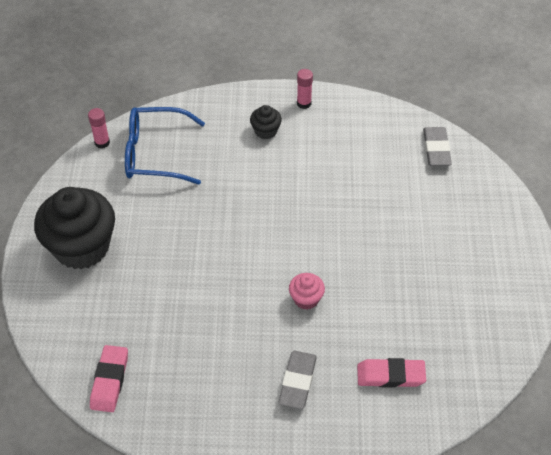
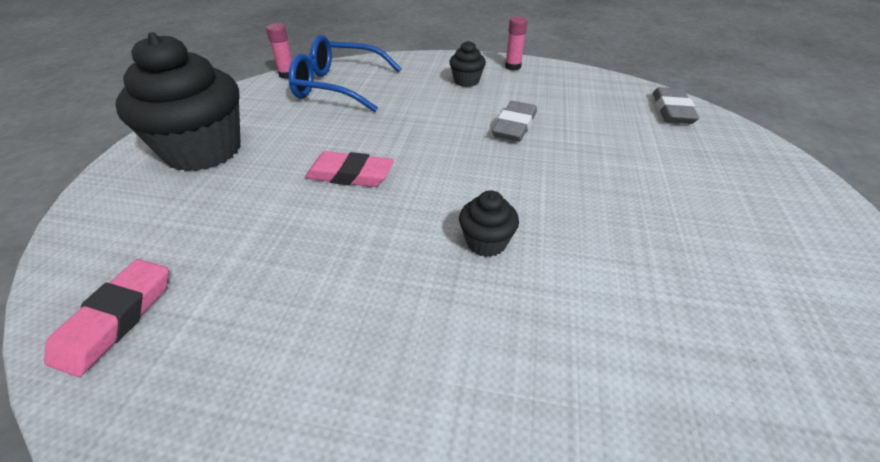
camera: 10 degrees right, 10 degrees down
(297, 382) = (447, 375): grey eraser -> grey eraser (514, 126)
(306, 299) = (486, 242): pink cupcake -> black cupcake
(390, 375) = (638, 393): pink eraser -> pink eraser (350, 175)

